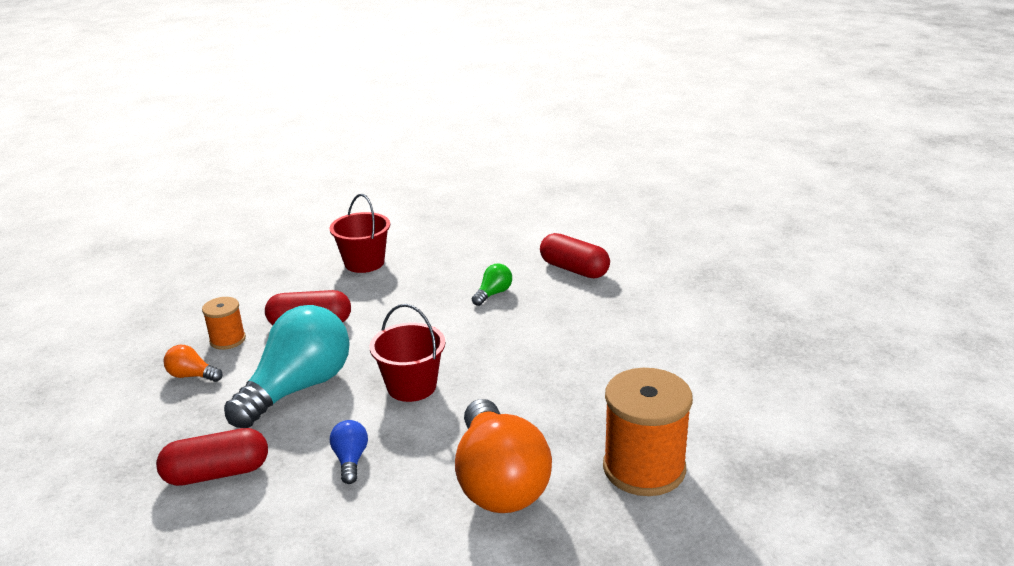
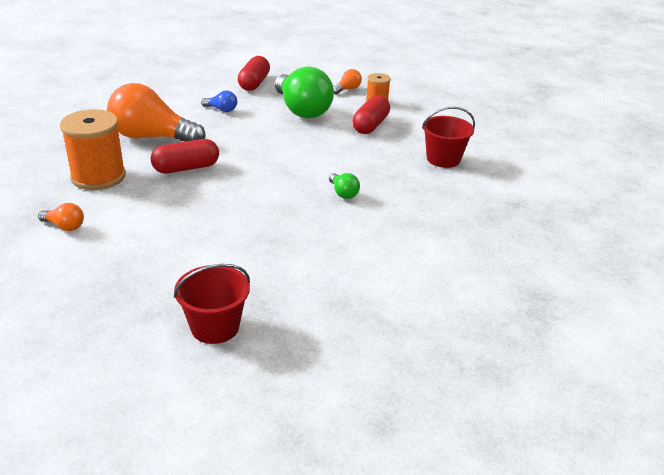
camera: 115 degrees right, 5 degrees up
(298, 388) = (302, 110): turquoise light bulb -> green light bulb
(411, 386) = (263, 137): red bucket -> red bucket (215, 327)
(574, 269) = (345, 241): red capsule -> red capsule (186, 168)
(757, 430) = (64, 226): none -> orange light bulb

